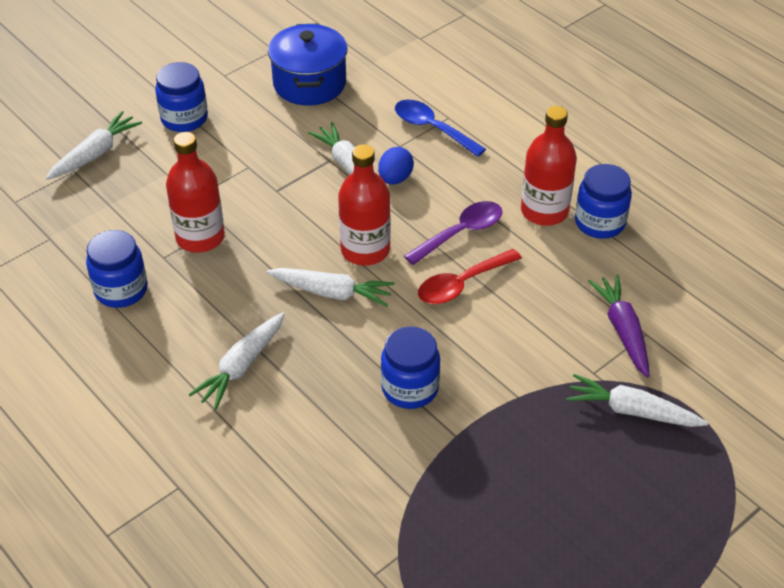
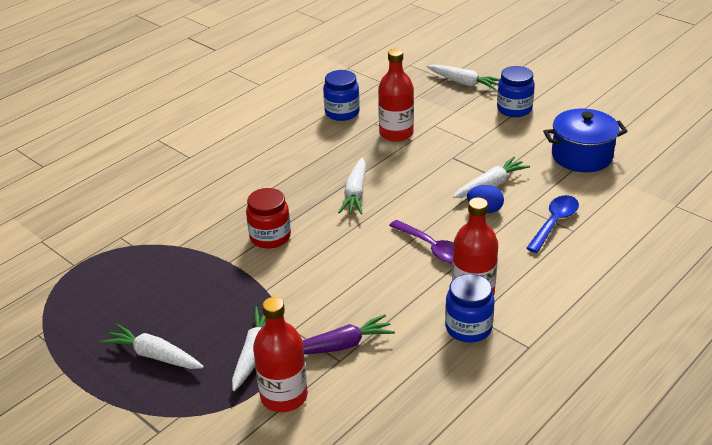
camera: 85 degrees right, 10 degrees down
(241, 366) = (283, 165): white carrot -> white carrot (154, 355)
(365, 250) = (401, 203): red bottle -> red bottle (284, 396)
(410, 388) = (270, 237): blue jar -> red jar
(462, 284) = (376, 253): red spoon -> none

